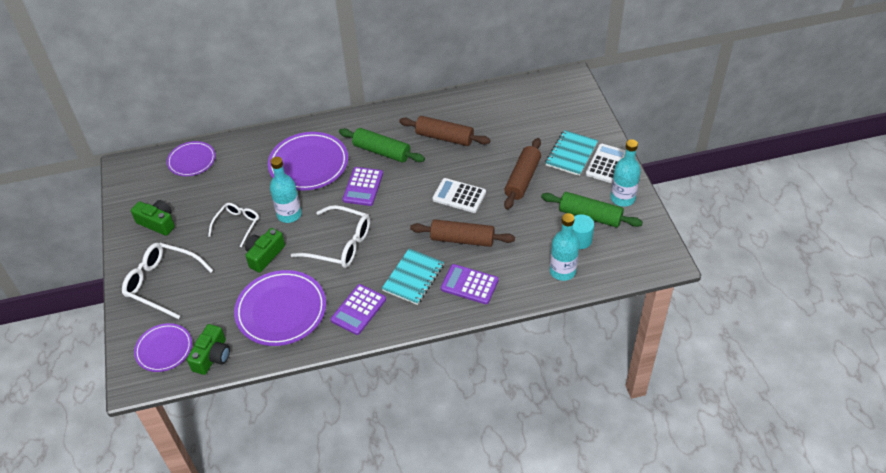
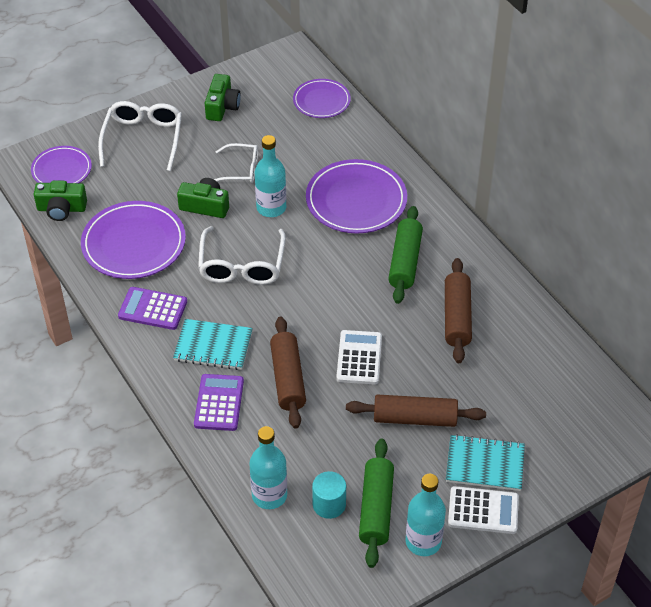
camera: 70 degrees right, 0 degrees up
(363, 187) = (339, 260): purple calculator -> none

